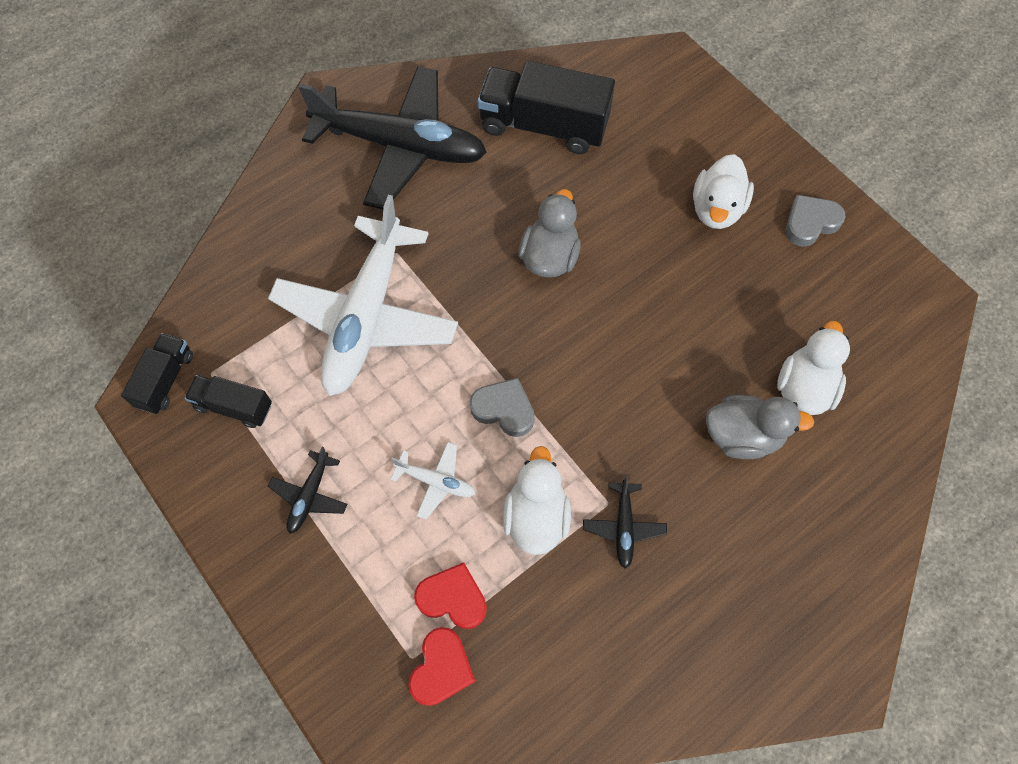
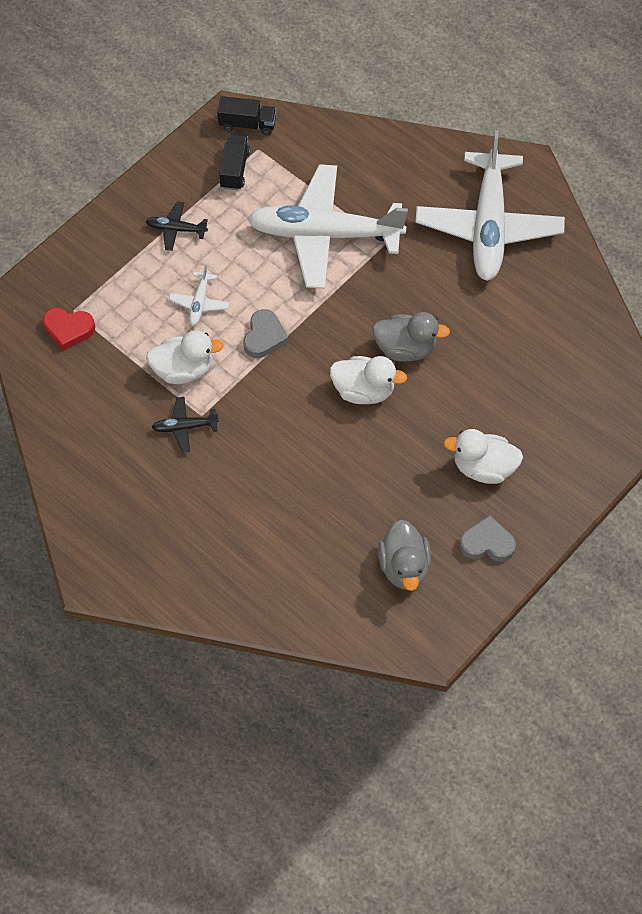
camera: 80 degrees right, 5 degrees down
(401, 146) = (489, 227): black plane -> white plane
(453, 598) = (116, 328): red heart -> none
(543, 126) = (538, 326): black truck -> none
(742, 436) = (272, 502): grey duck -> grey duck (404, 567)
(804, 387) = (323, 545): white duck -> white duck (364, 391)
(810, 223) = (487, 543): grey heart -> grey heart turned 45 degrees counterclockwise

